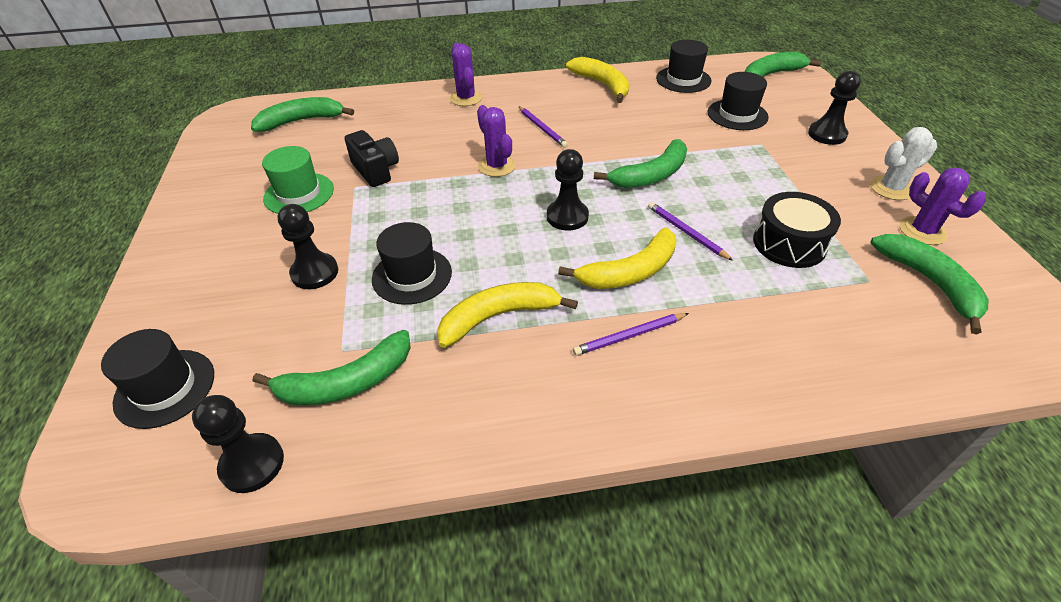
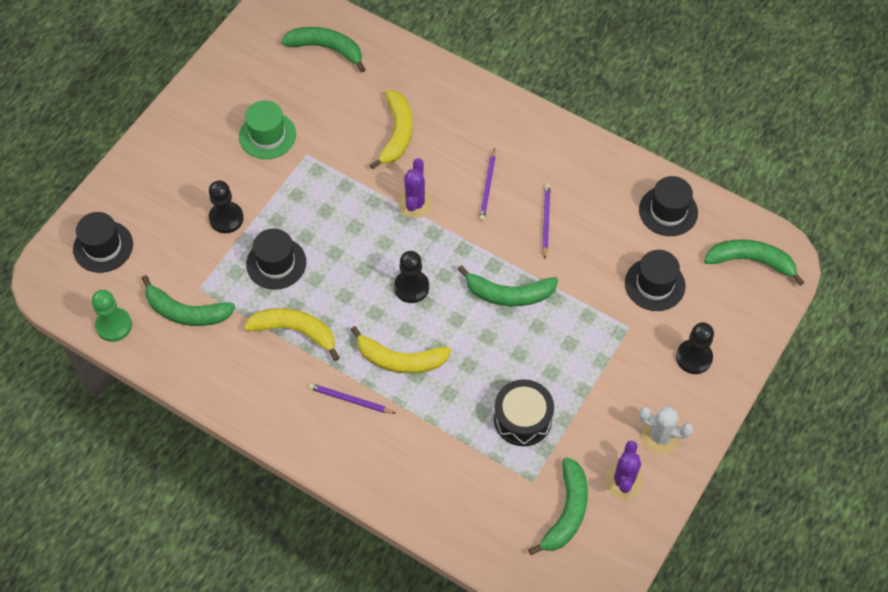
camera: 40 degrees right, 15 degrees up
(252, 464) = (114, 325): black pawn -> green pawn
(376, 170) = (332, 147): black camera -> none
(466, 98) = (468, 106): purple cactus -> none
(602, 85) = (593, 167): yellow banana -> yellow banana (397, 133)
(686, 232) = (470, 359): purple pencil -> purple pencil (545, 221)

